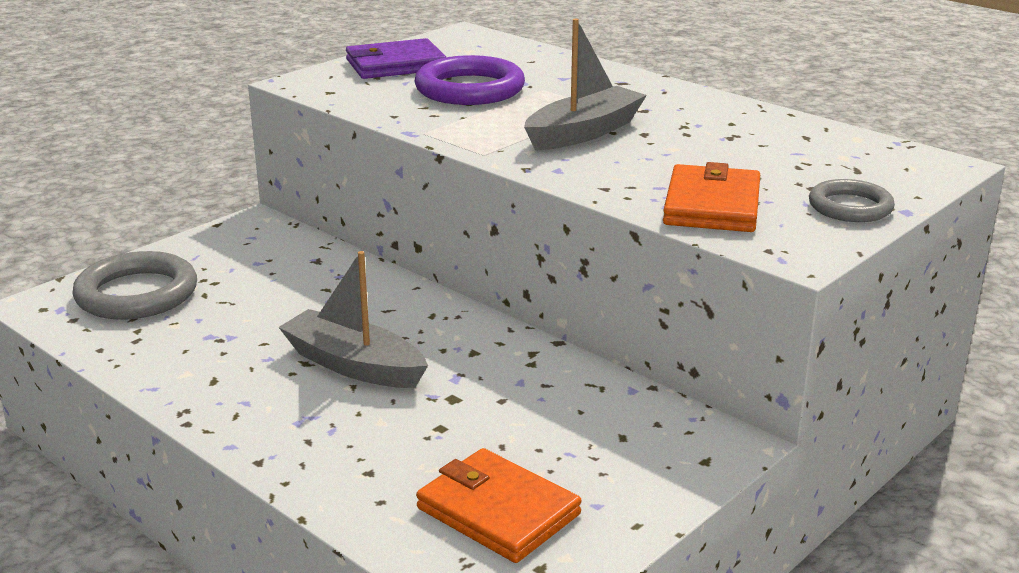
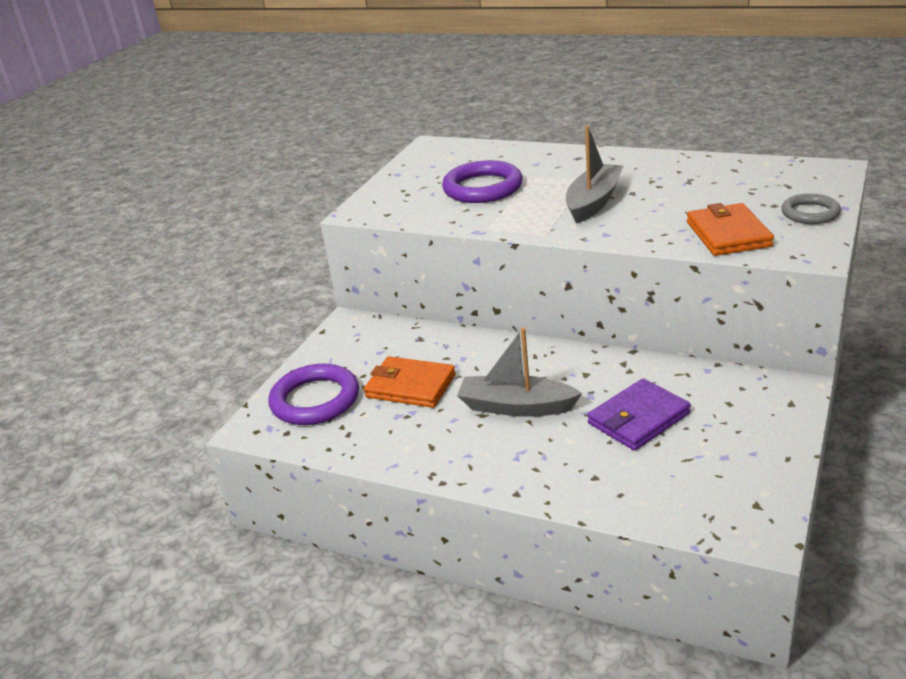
camera: 15 degrees left, 5 degrees up
(137, 294) = (315, 400): grey ring -> purple ring
(395, 65) = (410, 181): purple wallet -> purple wallet (638, 418)
(498, 511) = (699, 477): orange wallet -> orange wallet (410, 386)

